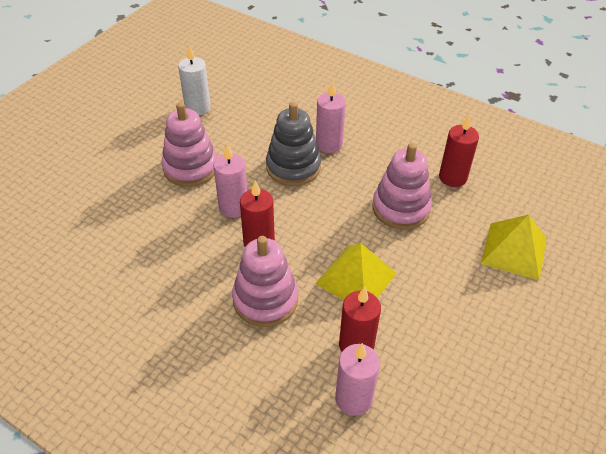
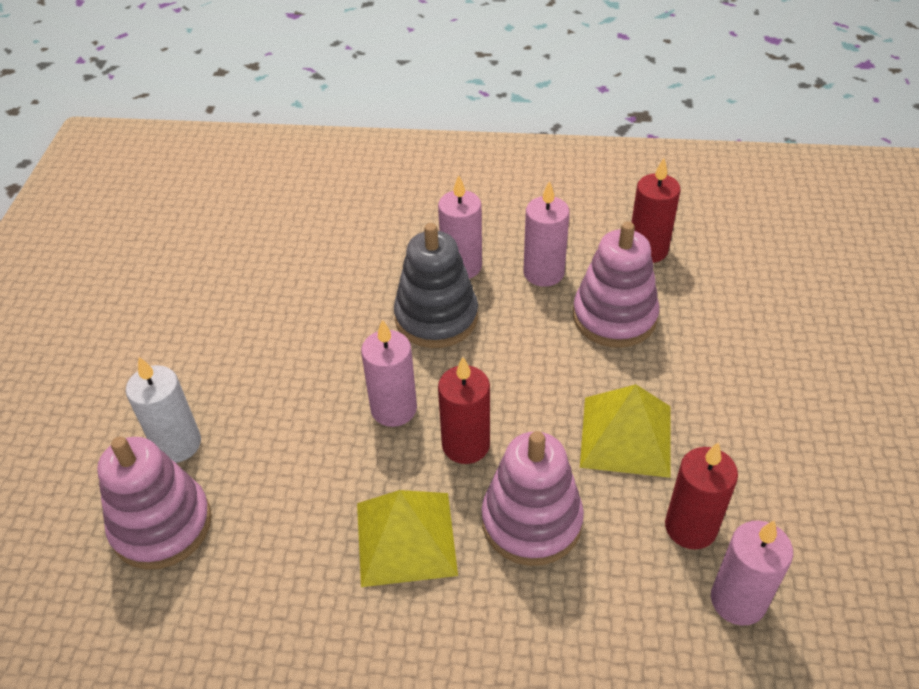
camera: 25 degrees left, 0 degrees up
(190, 168) = (290, 377): pink stacking toy -> pink stacking toy (162, 525)
(197, 108) = (238, 284): white candle -> white candle (177, 444)
(376, 166) = (543, 273): none -> pink candle
(514, 251) = (783, 315): yellow pyramid -> yellow pyramid (405, 538)

